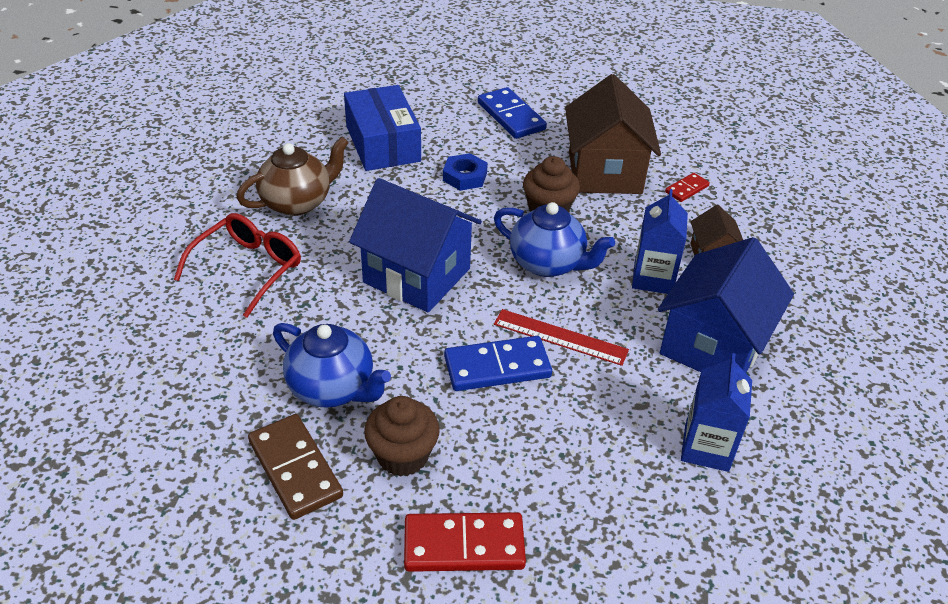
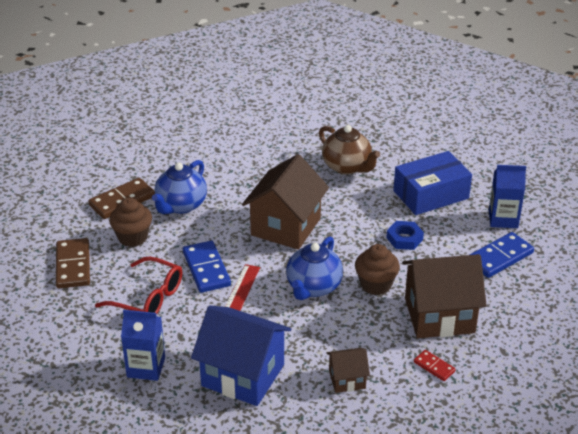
camera: 85 degrees right, 5 degrees down
(248, 268) = (276, 158): red glasses -> red glasses (148, 298)
(417, 275) = (286, 227): blue house -> brown house
(464, 545) = (73, 265): red domino -> brown domino
(653, 278) = (310, 343): blue carton -> blue carton (503, 219)

